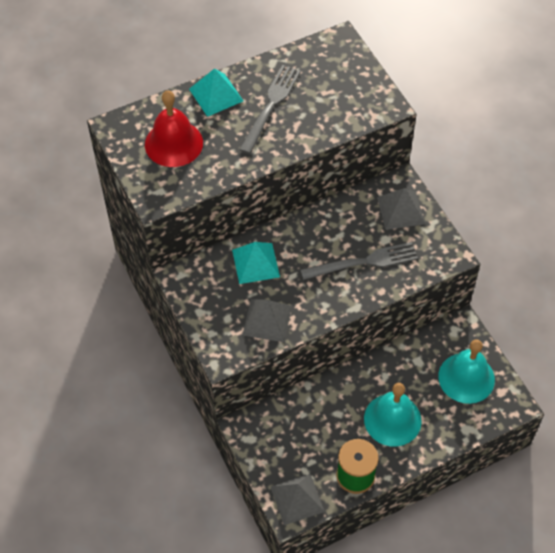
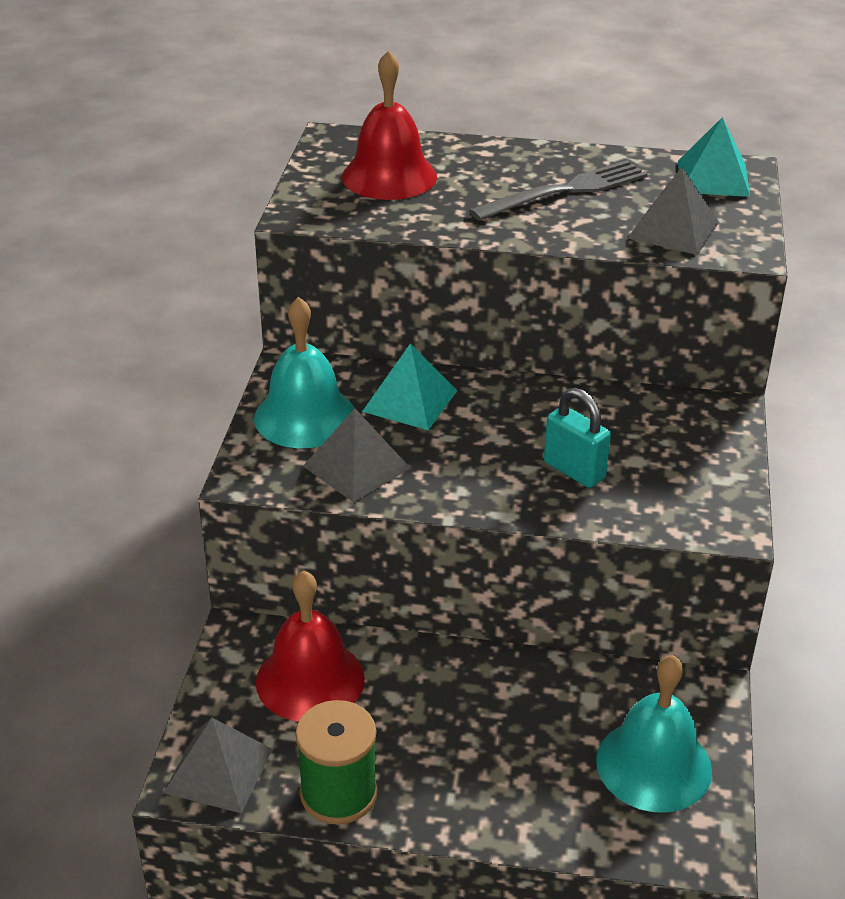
camera: 35 degrees right, 20 degrees down
(216, 95) = (501, 156): turquoise pyramid -> turquoise pyramid (713, 178)
(295, 429) = (310, 680): none -> red bell
(364, 262) = (574, 470): grey fork -> turquoise padlock
(392, 419) = (473, 752): turquoise bell -> turquoise bell (305, 416)
(400, 210) = (695, 439): grey pyramid -> grey pyramid (673, 230)

